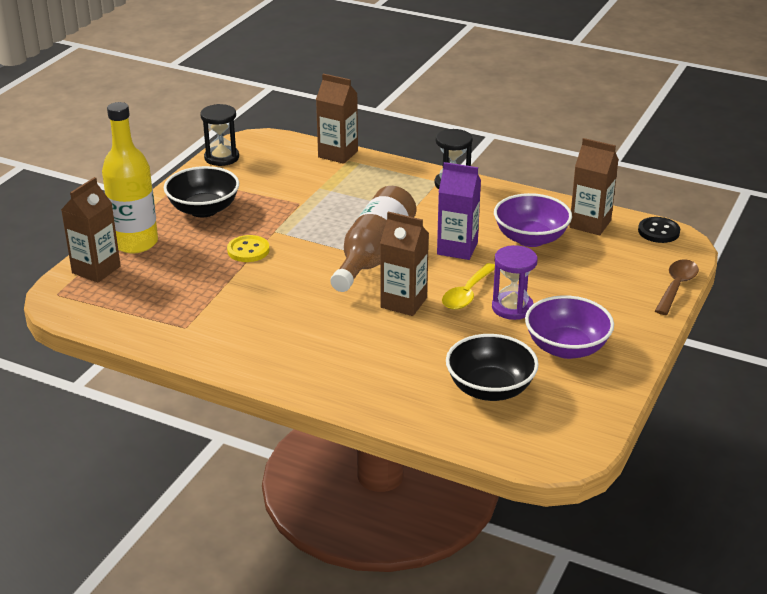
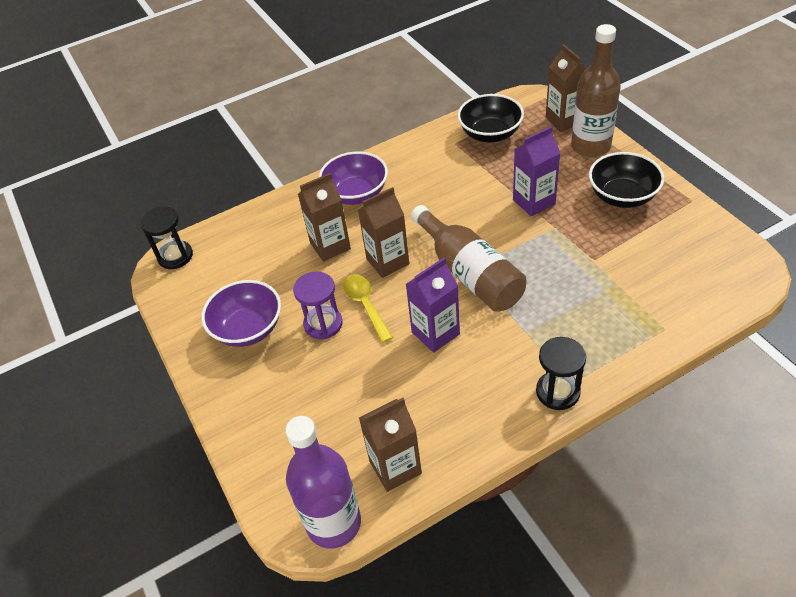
camera: 130 degrees right, 15 degrees up
(135, 243) = (590, 146): yellow bottle -> brown bottle
(221, 158) = (723, 236): black hourglass -> black hourglass (175, 256)
(248, 250) = (534, 202): yellow button -> purple carton
(338, 154) = (684, 326): brown carton -> brown carton (330, 246)
(490, 389) = (251, 261): black bowl -> black bowl (490, 134)
(530, 238) = (409, 398): purple bowl -> purple bowl (356, 194)
(658, 231) = (333, 523): black button -> purple bottle
(676, 286) = (244, 465): brown spoon -> none

